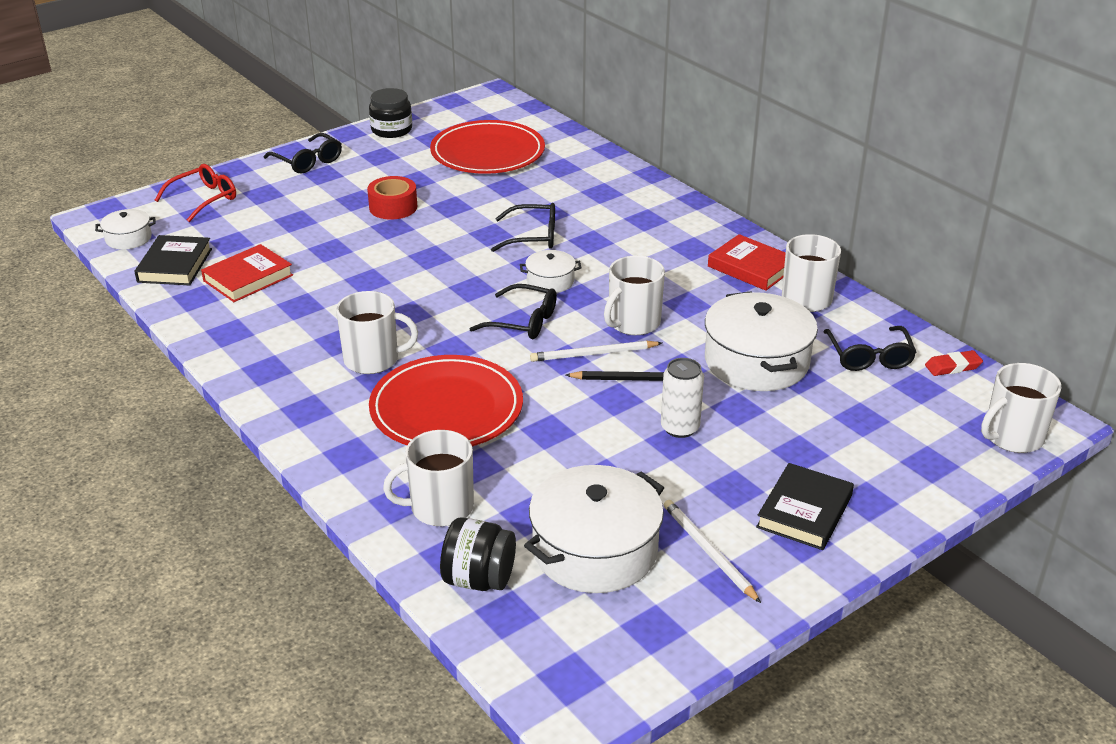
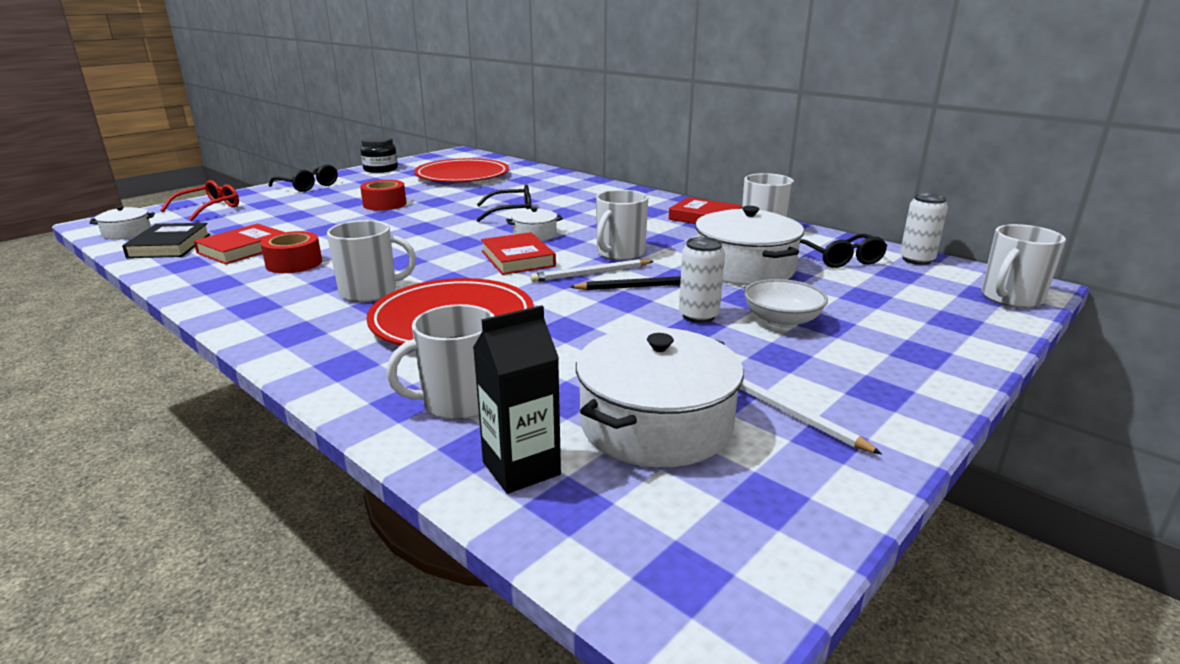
camera: 10 degrees left, 10 degrees down
(299, 307) = (294, 263): none -> red tape
(479, 579) = (521, 468): black jar -> black carton
(524, 322) = (518, 259): black glasses -> red book
(758, 443) = (782, 320): none -> white bowl
(804, 511) = (865, 368): black book -> none
(953, 366) = (916, 260): red eraser -> white can

